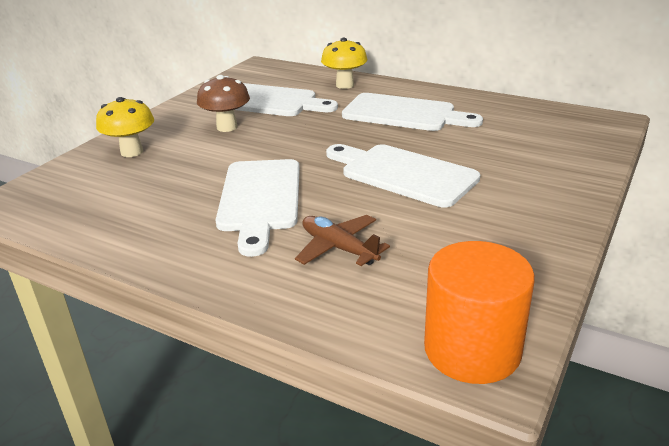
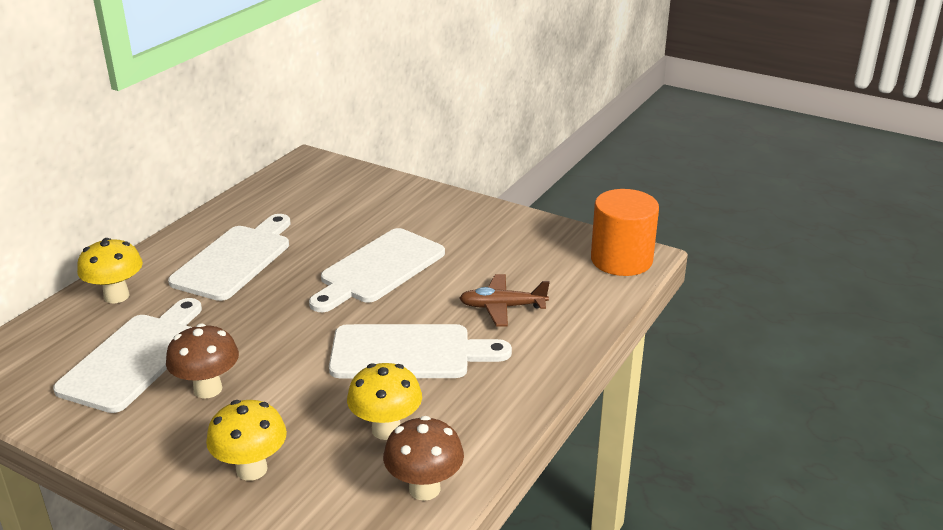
camera: 90 degrees left, 0 degrees up
(73, 219) = (424, 489): none -> brown mushroom
(154, 197) = (386, 429): none -> yellow mushroom
(339, 248) = (502, 307): brown plane -> brown plane turned 45 degrees clockwise

